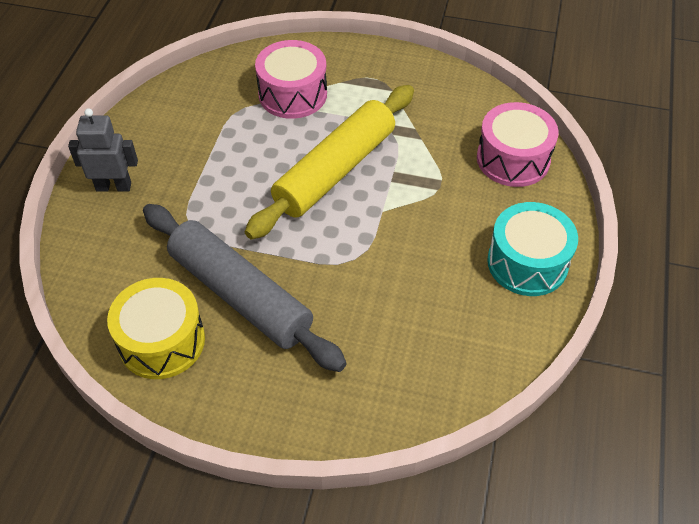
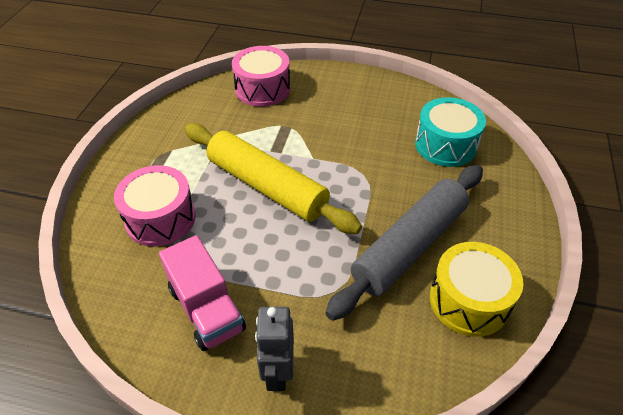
camera: 90 degrees left, 5 degrees down
(184, 136) = (207, 309): none -> pink truck
(527, 263) = (359, 90): turquoise drum -> turquoise drum (445, 145)

